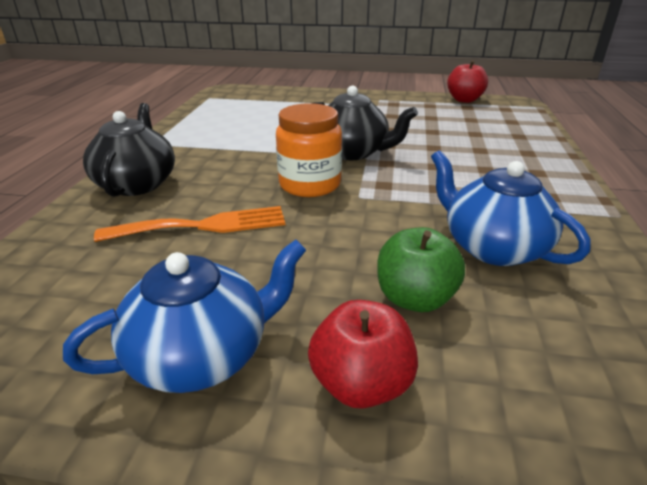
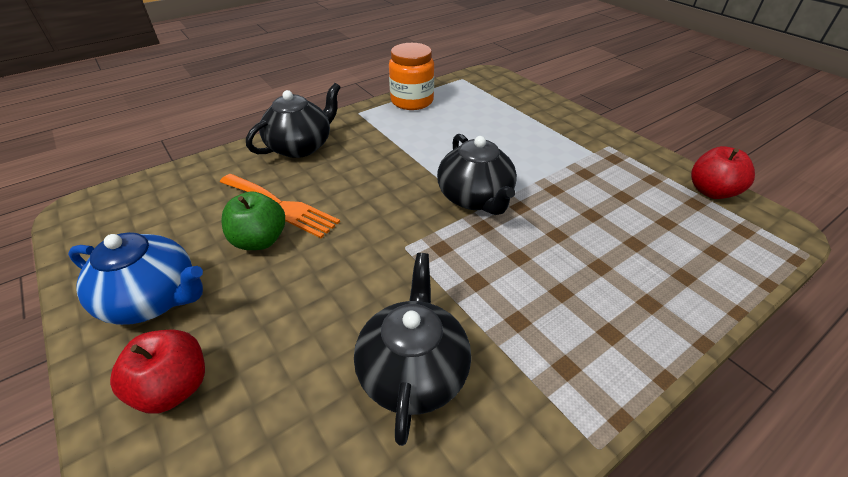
camera: 45 degrees right, 10 degrees up
(310, 184) = (391, 212): orange jar -> orange jar (412, 101)
(415, 298) = (290, 361): green apple -> green apple (260, 240)
(492, 247) = (413, 371): blue teapot -> black teapot

